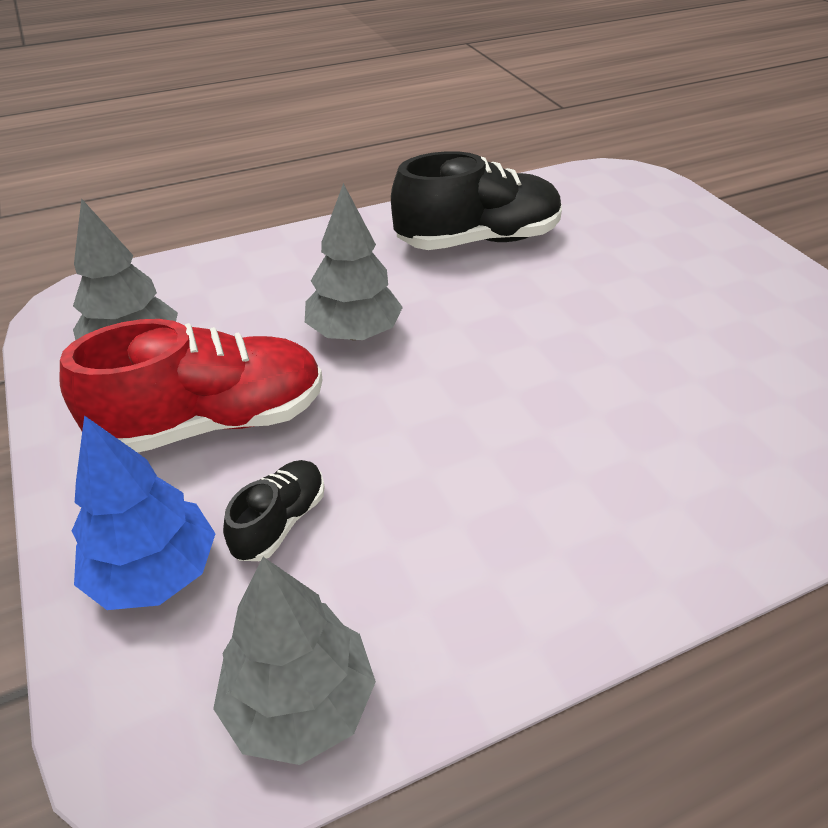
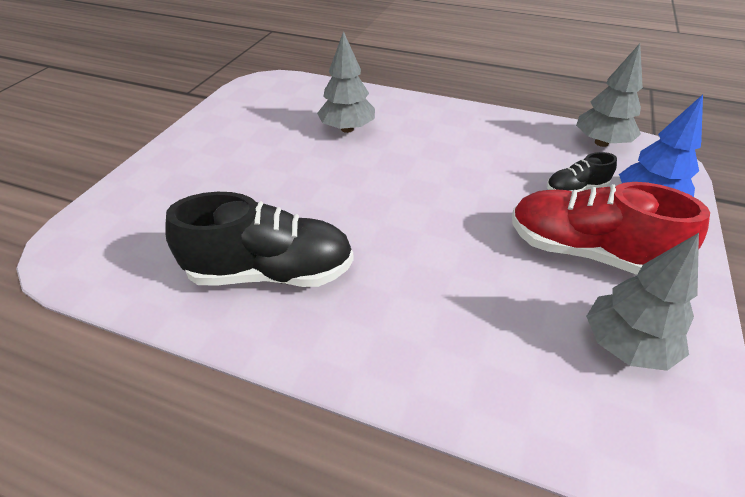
camera: 135 degrees left, 0 degrees up
(354, 333) = (450, 255): grey tree -> grey tree (347, 129)
(478, 240) = (271, 272): black shoe -> black shoe turned 150 degrees clockwise

